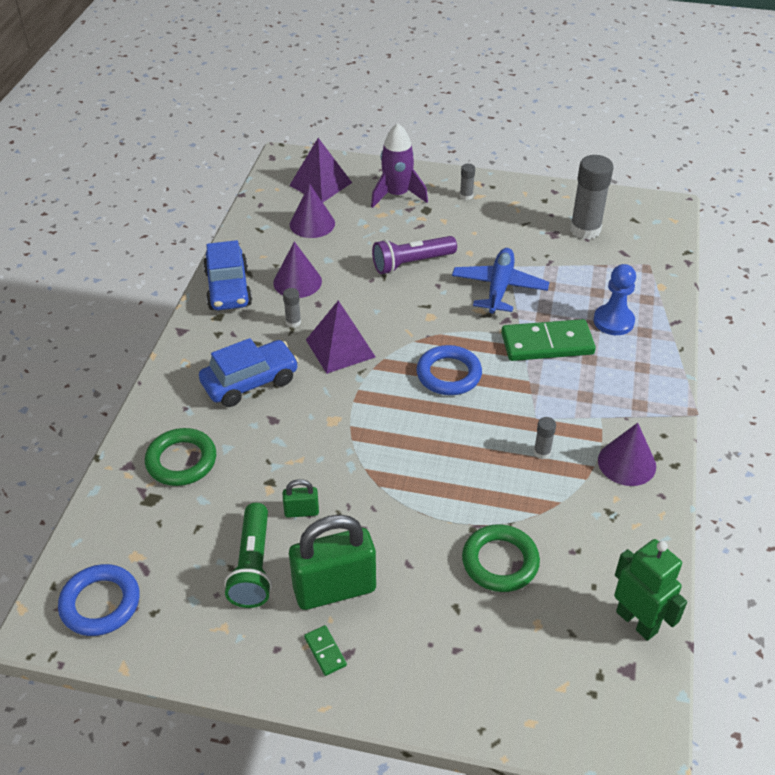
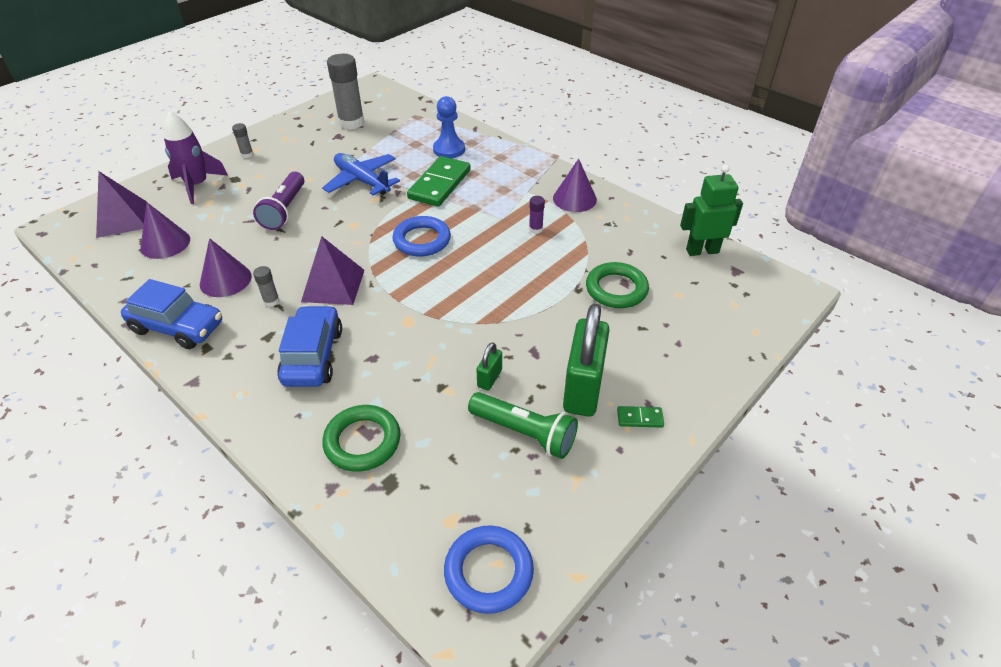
camera: 60 degrees left, 0 degrees up
(542, 452) = (535, 229): grey glue stick -> purple glue stick

